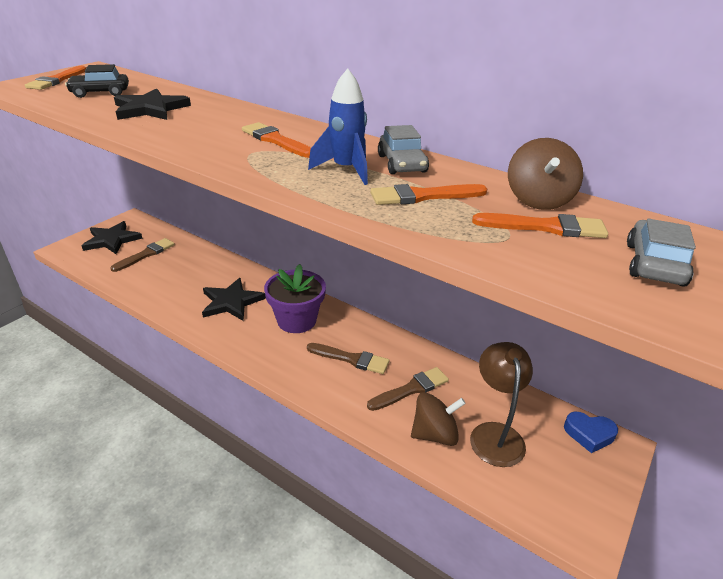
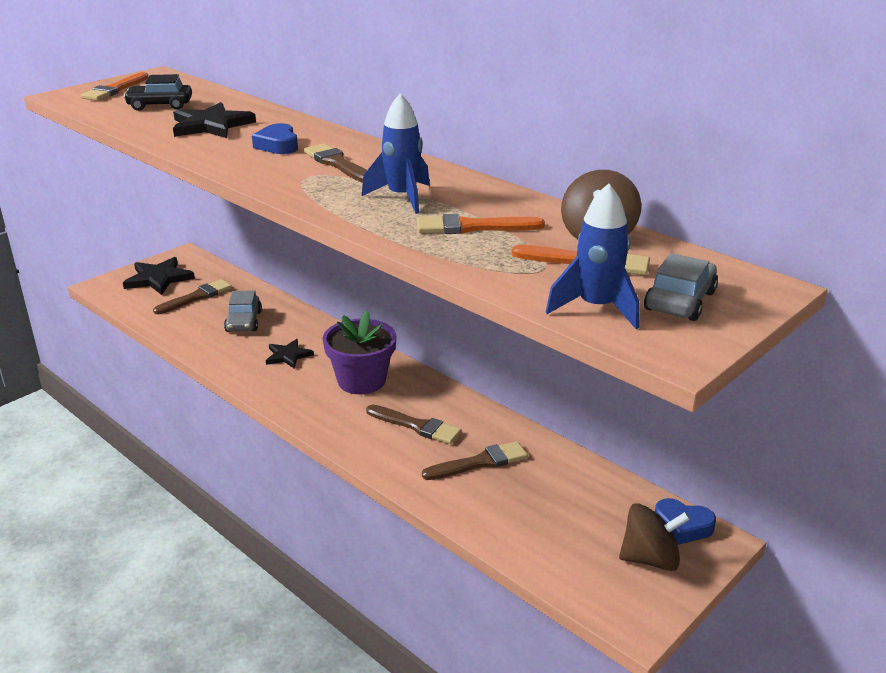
camera: 10 degrees right, 5 degrees down
(216, 125) = (278, 145): none -> blue heart
(231, 302) = (288, 355): black star -> black star, size x0.62
(276, 140) = (338, 164): orange brush -> brown brush
(402, 164) = (466, 193): grey car -> grey car (244, 322)
(434, 434) = (493, 509): brown spinning top -> brown spinning top (650, 559)
(495, 434) = (566, 515): brown lamp -> none
(584, 277) = (596, 308): none -> blue rocket

